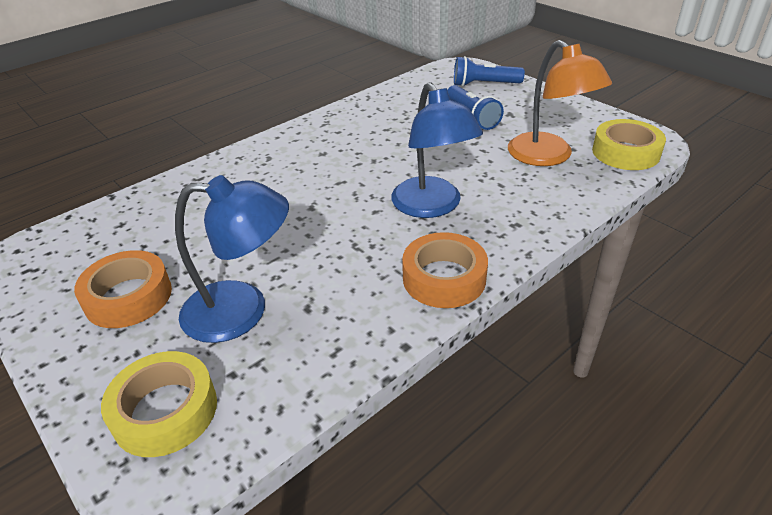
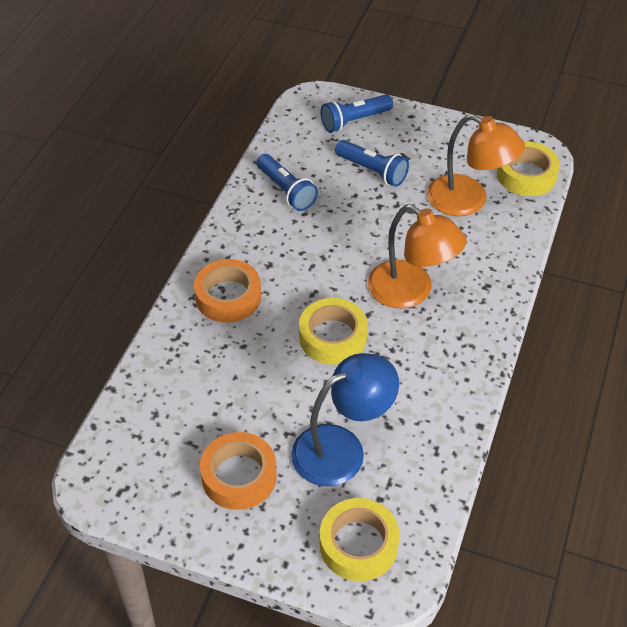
camera: 30 degrees left, 10 degrees up
(325, 218) = (332, 337): none -> yellow tape
(385, 112) = (286, 191): none -> blue flashlight
(432, 206) = (411, 292): blue lamp -> orange lamp
(444, 278) = (467, 358): orange tape -> orange tape (228, 297)

